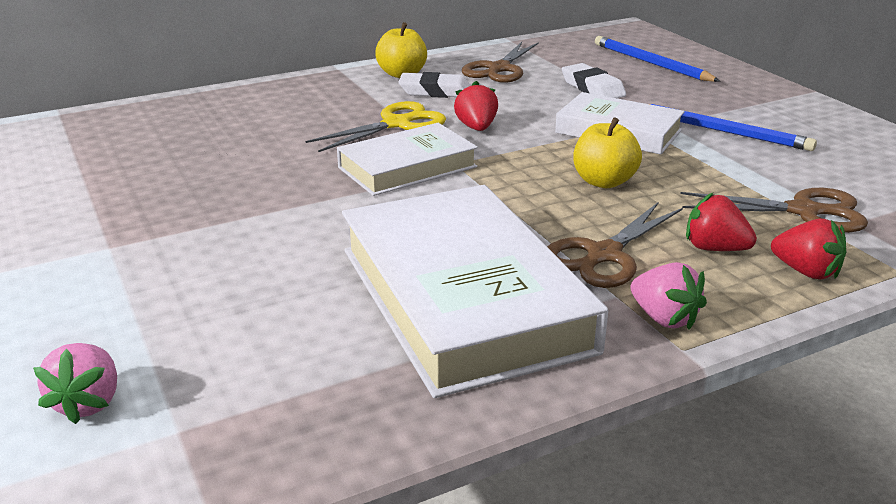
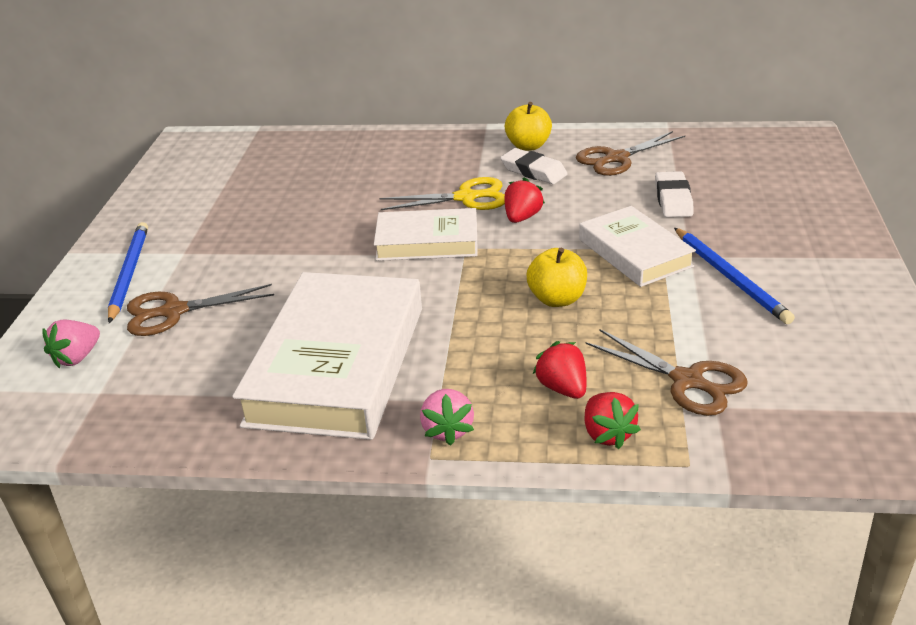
camera: 35 degrees right, 5 degrees up
(604, 255) = (472, 364): brown scissors -> brown scissors (174, 312)
(651, 63) = (768, 183): blue pencil -> blue pencil (129, 273)

